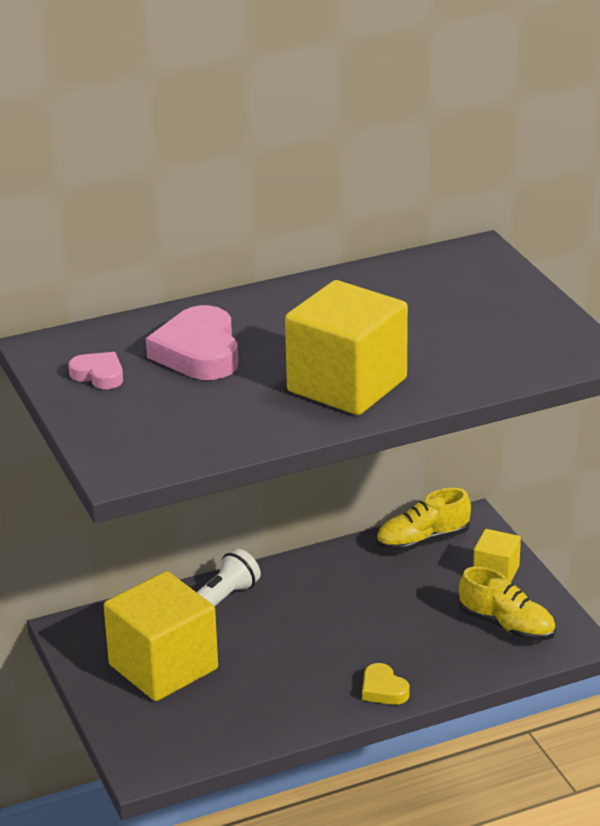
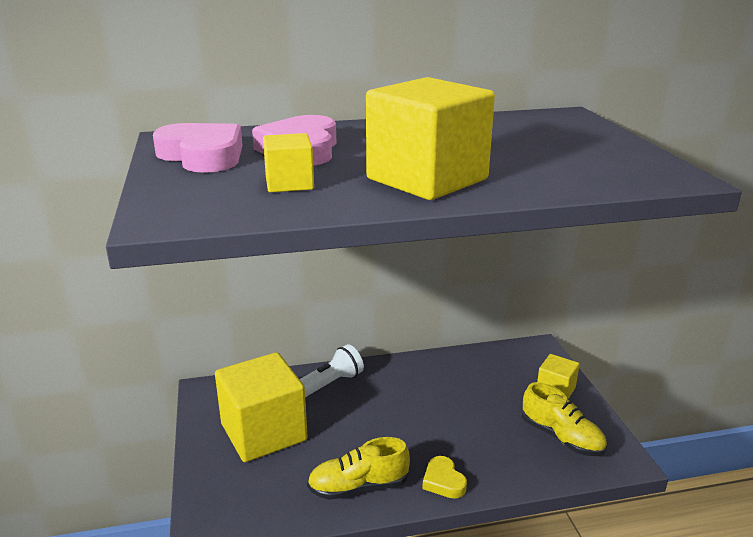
camera: 10 degrees right, 5 degrees down
(99, 375) = (203, 156): pink heart -> pink heart, size x1.84
(214, 407) = (289, 184): none -> yellow cube
(422, 541) = (499, 358): yellow shoe -> yellow shoe (358, 487)

